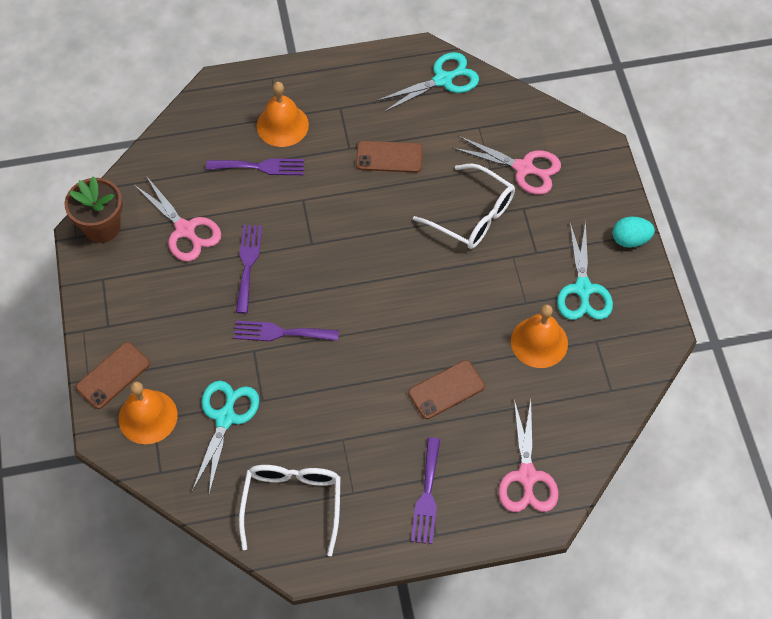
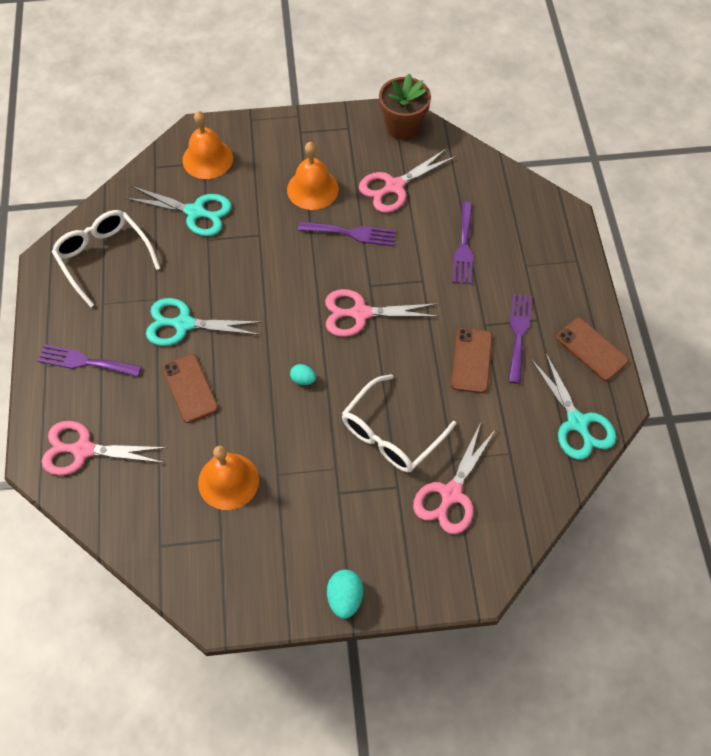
camera: 95 degrees right, 0 degrees up
(113, 375) = (251, 136): brown phone -> brown phone (591, 349)
(281, 332) = (274, 256): purple fork -> purple fork (518, 333)
(282, 125) = (515, 267): orange bell -> orange bell (312, 189)
(292, 503) = (103, 257): white glasses -> white glasses turned 135 degrees counterclockwise
(345, 249) = (360, 313): none -> pink scissors
(425, 291) = (303, 379): none -> turquoise egg
(583, 289) = (286, 535): turquoise scissors -> turquoise scissors (184, 324)

